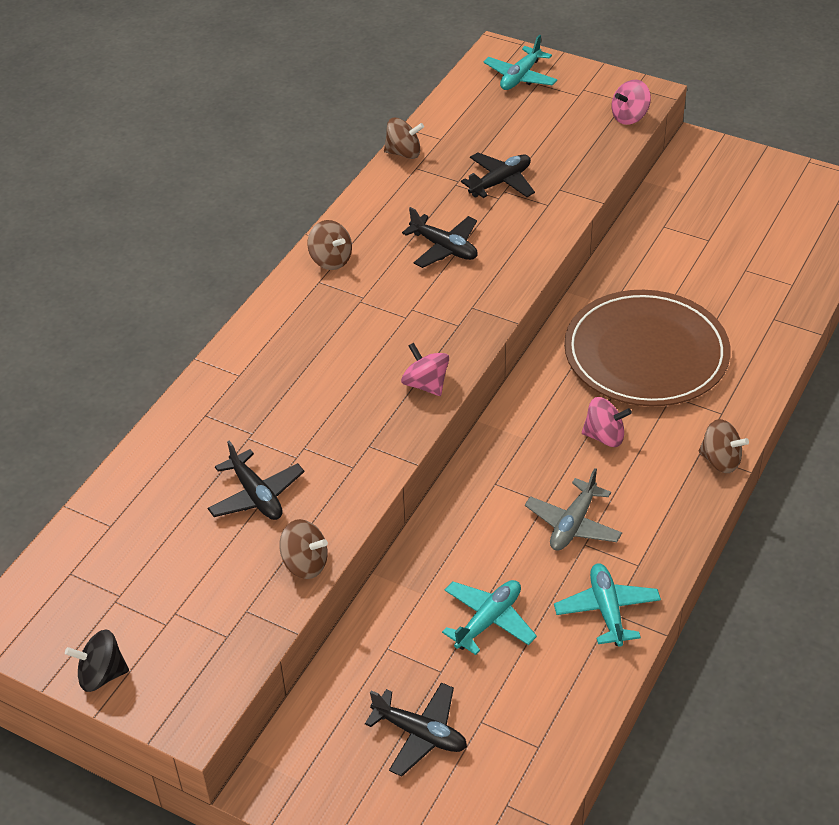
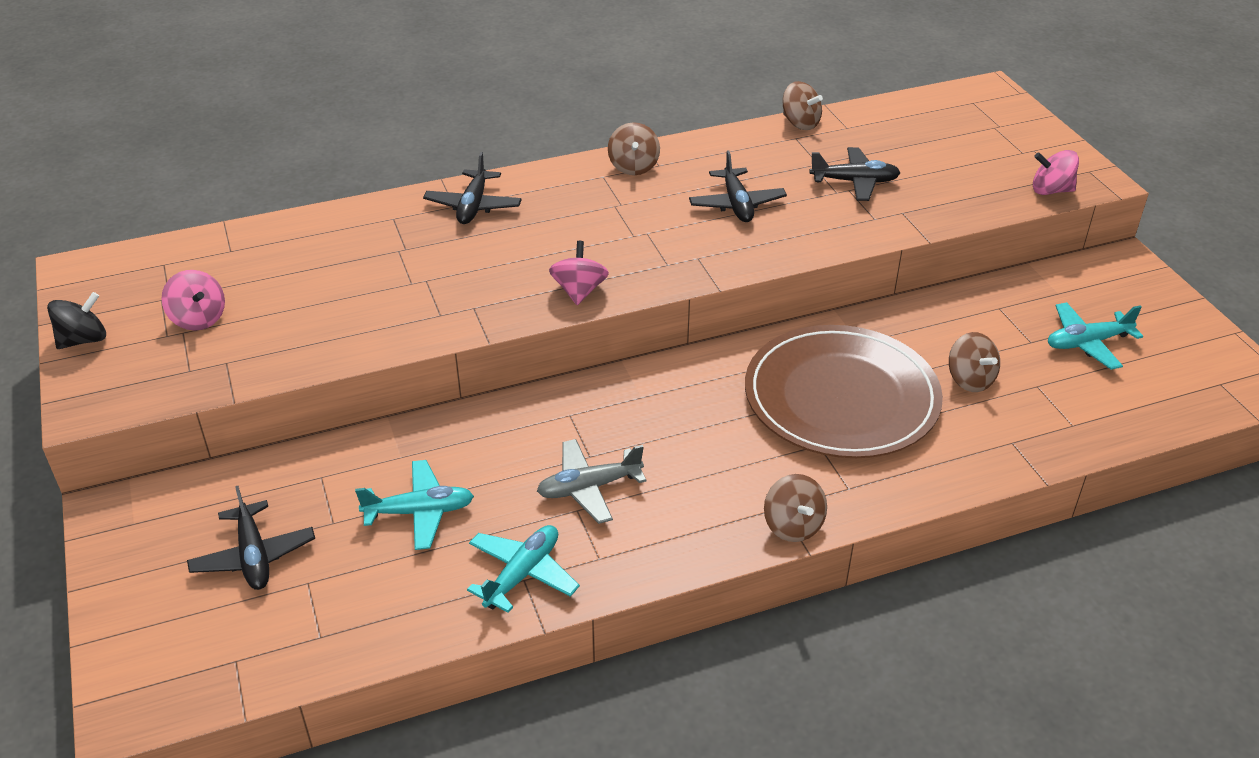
camera: 40 degrees right, 5 degrees down
(101, 675) = (83, 340): black spinning top -> black spinning top turned 105 degrees clockwise
(256, 495) = (347, 291): black plane -> black plane (473, 206)
(305, 564) = (309, 358): brown spinning top -> brown spinning top (970, 380)
(520, 77) = (984, 115): turquoise plane -> turquoise plane (1087, 343)
(604, 436) = (712, 438): pink spinning top -> pink spinning top (198, 319)

